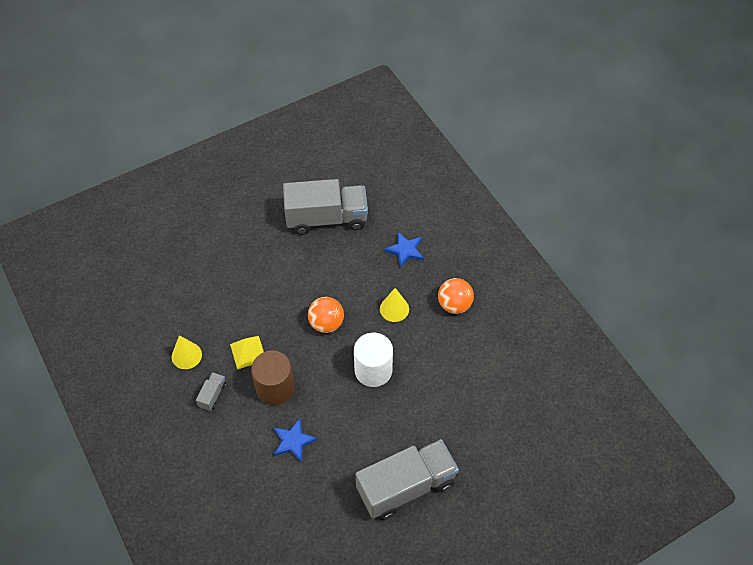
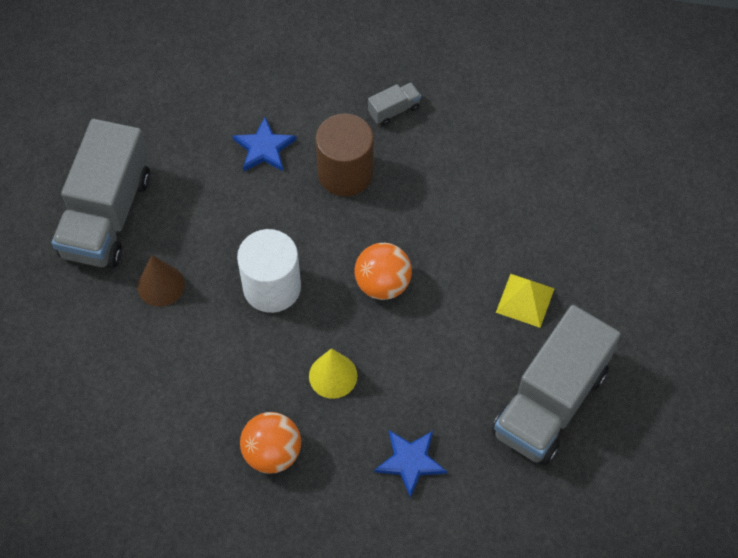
camera: 130 degrees right, 5 degrees up
(186, 355) = (470, 116): yellow cone -> none
(212, 395) = (394, 110): grey truck -> grey truck turned 90 degrees counterclockwise
(248, 352) = (418, 177): yellow pyramid -> yellow pyramid (525, 300)
(420, 422) = (161, 285): none -> brown cone

